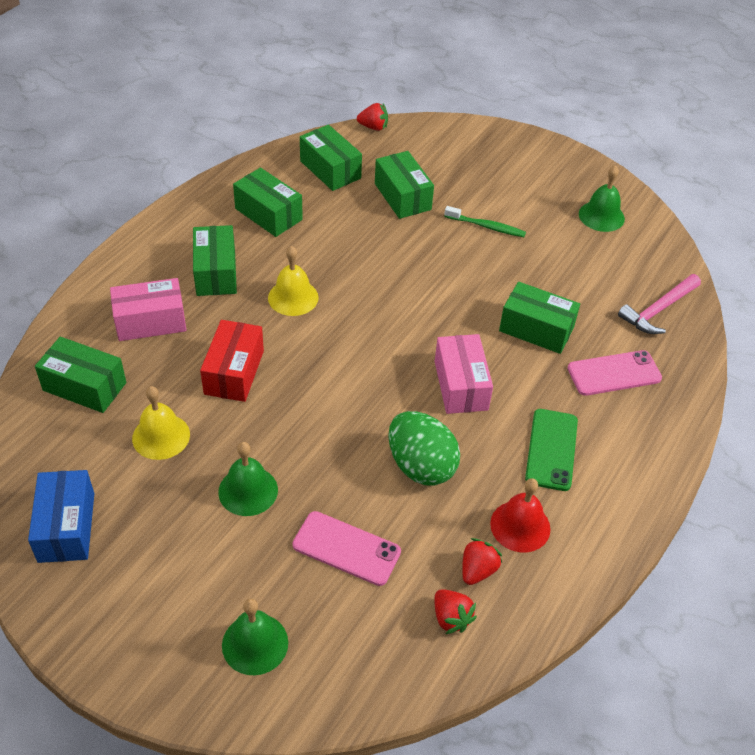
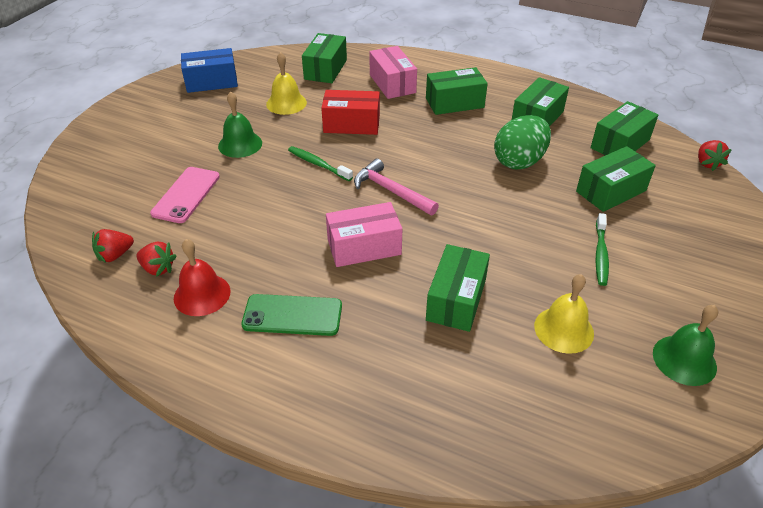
camera: 85 degrees right, 5 degrees down
(255, 643) = (113, 162): green bell -> none
(293, 297) = (441, 142): yellow bell -> yellow bell (563, 329)
(311, 411) = (318, 164): none -> green toothbrush
(421, 466) = (267, 228): green egg -> green egg (519, 161)
(614, 373) = (408, 369): pink phone -> none
(658, 310) = (531, 419): pink hammer -> pink hammer (391, 191)

